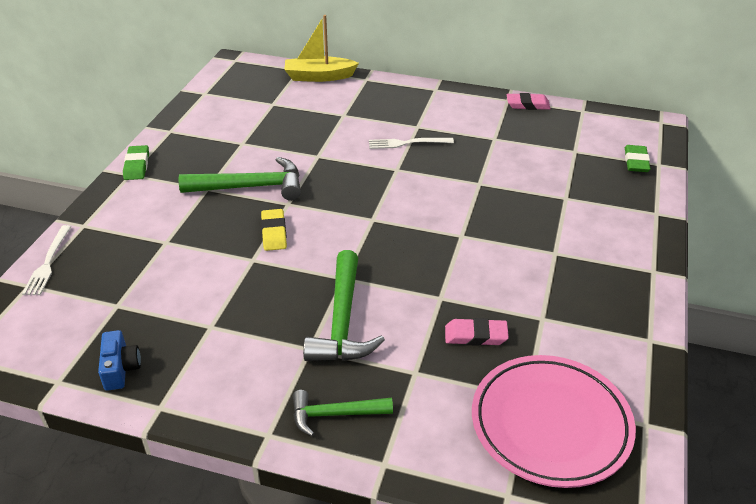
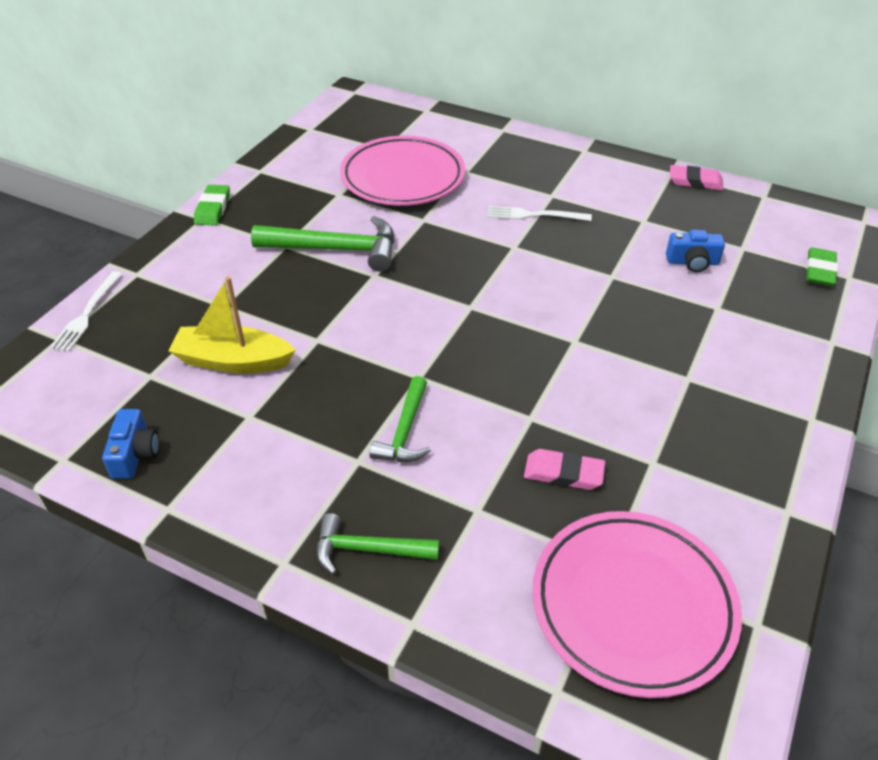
camera: 10 degrees right, 5 degrees up
(274, 233) = (349, 309): yellow eraser -> none
(293, 125) = (403, 177): none -> pink plate
(319, 77) = (447, 121): yellow boat -> yellow boat (233, 361)
(342, 321) = (405, 431): green hammer -> green hammer, size x0.61
(539, 166) = (692, 262): none -> blue camera

